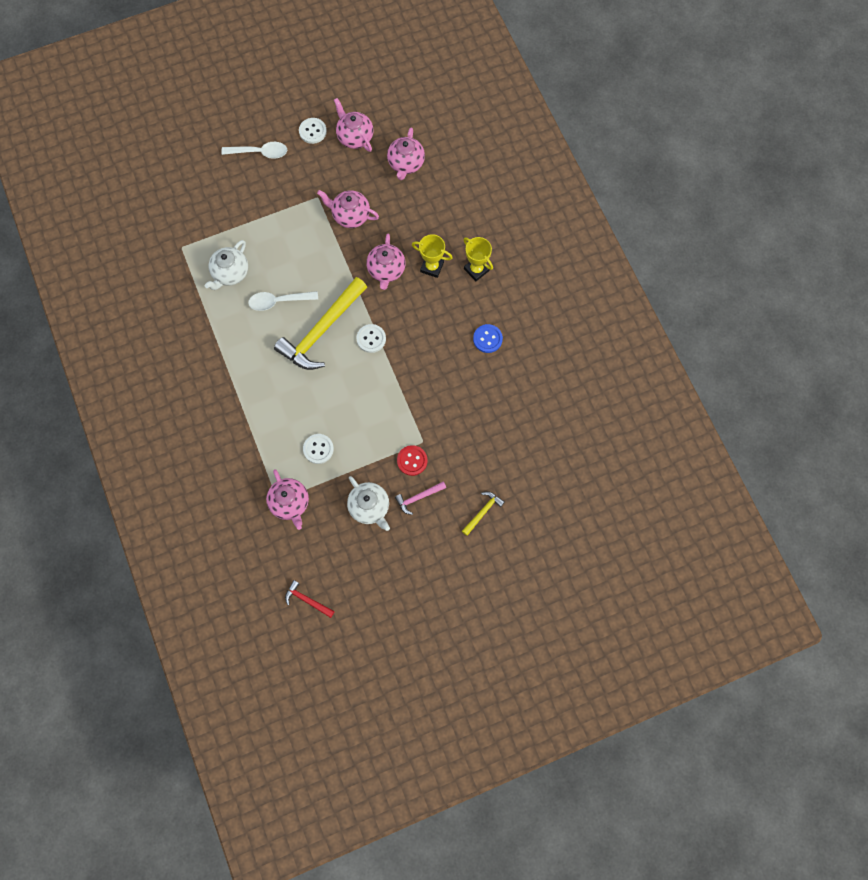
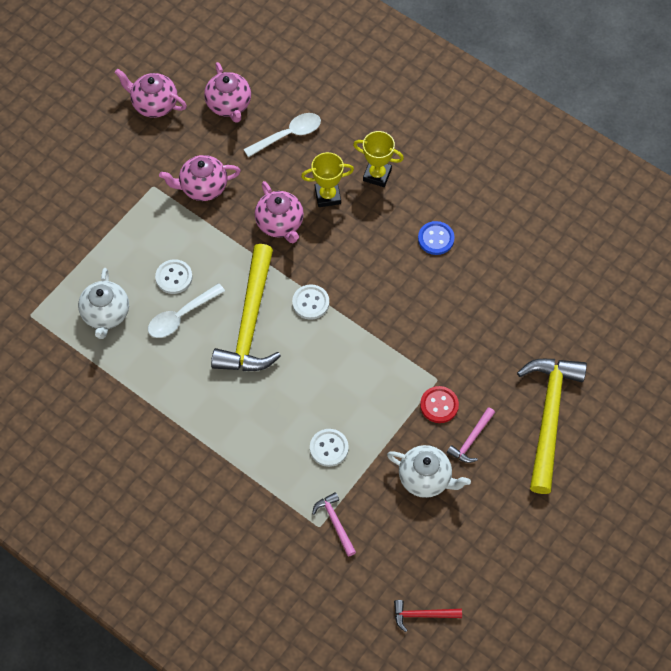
camera: 30 degrees left, 10 degrees down
(260, 152) = (56, 171): white spoon -> white spoon (288, 135)
(290, 503) = (335, 522): pink teapot -> pink hammer
(312, 131) = (102, 121): white button -> white button (174, 277)
(483, 512) = (549, 417): yellow hammer -> yellow hammer, size x2.26

